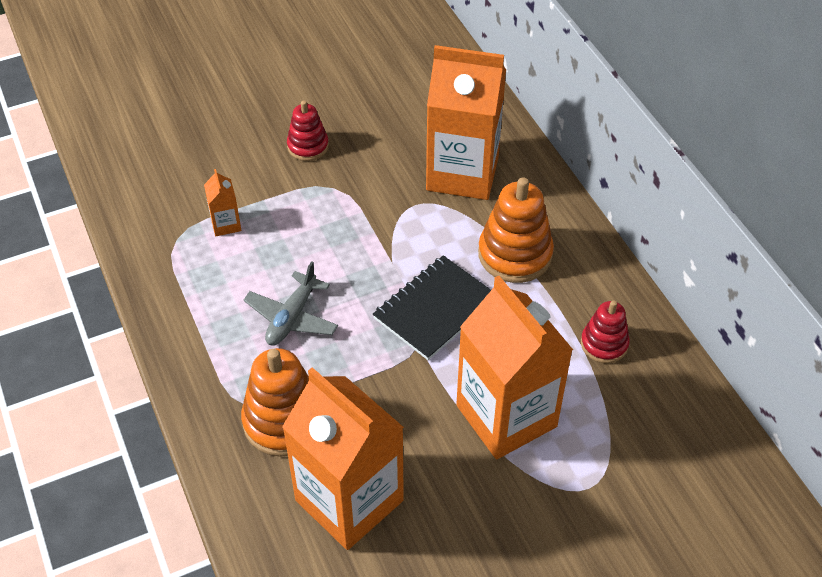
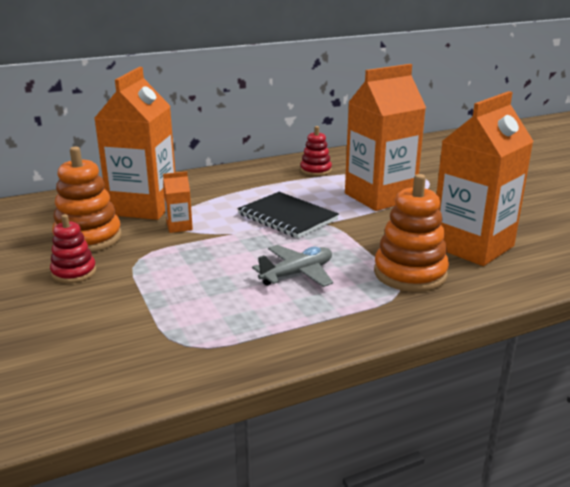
camera: 90 degrees left, 25 degrees down
(226, 224) = (170, 314): orange carton -> orange carton (179, 226)
(292, 317) = (297, 274): grey plane -> grey plane turned 60 degrees counterclockwise
(515, 254) = (235, 191): orange stacking toy -> orange stacking toy (88, 238)

